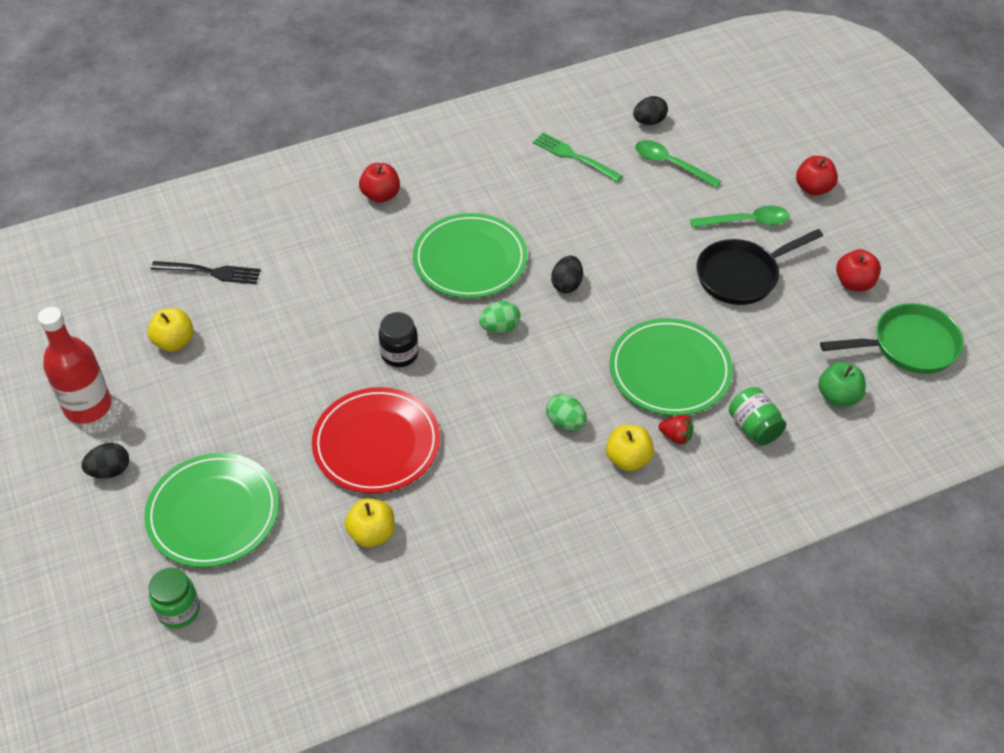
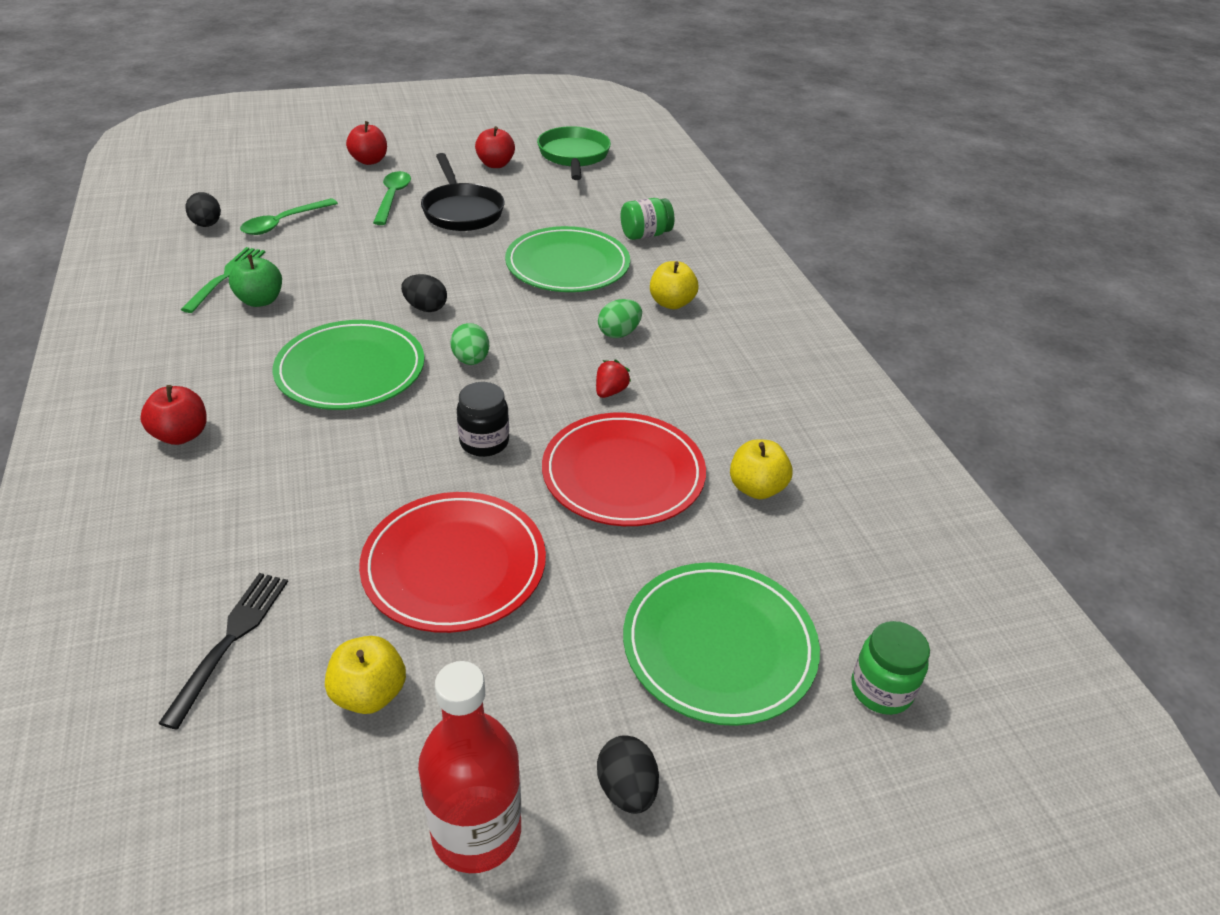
camera: 85 degrees left, 10 degrees down
(275, 360) = (454, 565): none -> red plate
(574, 157) = (226, 277): green fork -> green fork turned 150 degrees clockwise
(676, 436) = (648, 274): red strawberry -> red strawberry (610, 391)
(838, 396) = (619, 193): green apple -> green apple (260, 300)

